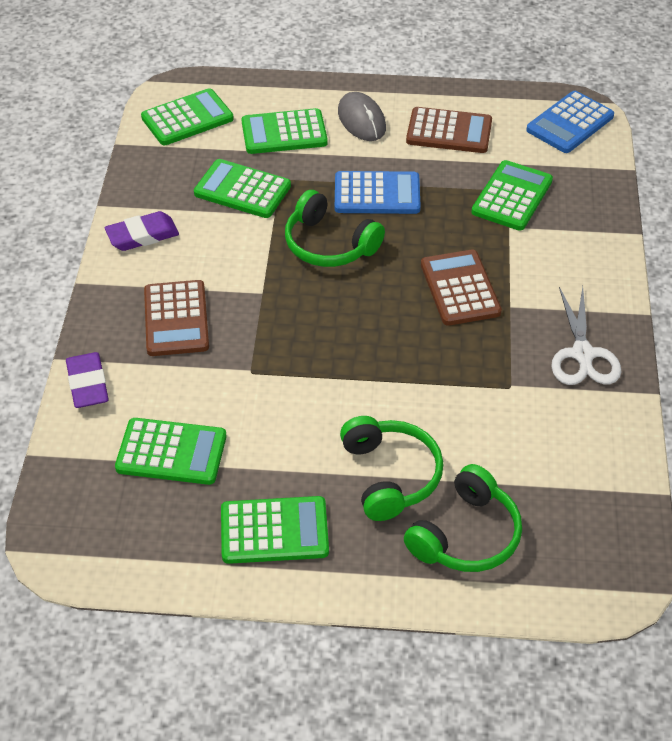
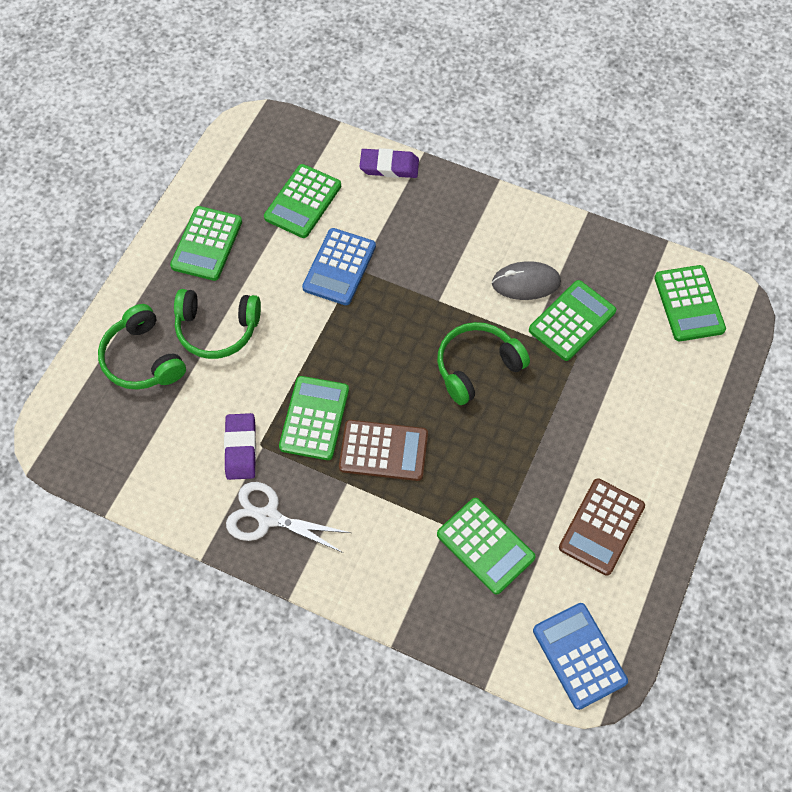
camera: 110 degrees right, 15 degrees up
(142, 235) = (538, 234): purple eraser -> purple eraser (241, 448)
(176, 319) = (432, 235): brown calculator -> none
(284, 133) = (643, 377): green calculator -> green calculator (314, 418)
(361, 120) = (643, 451): grey mouse -> grey mouse (526, 283)
(377, 194) = (530, 427): blue calculator -> blue calculator (339, 267)

